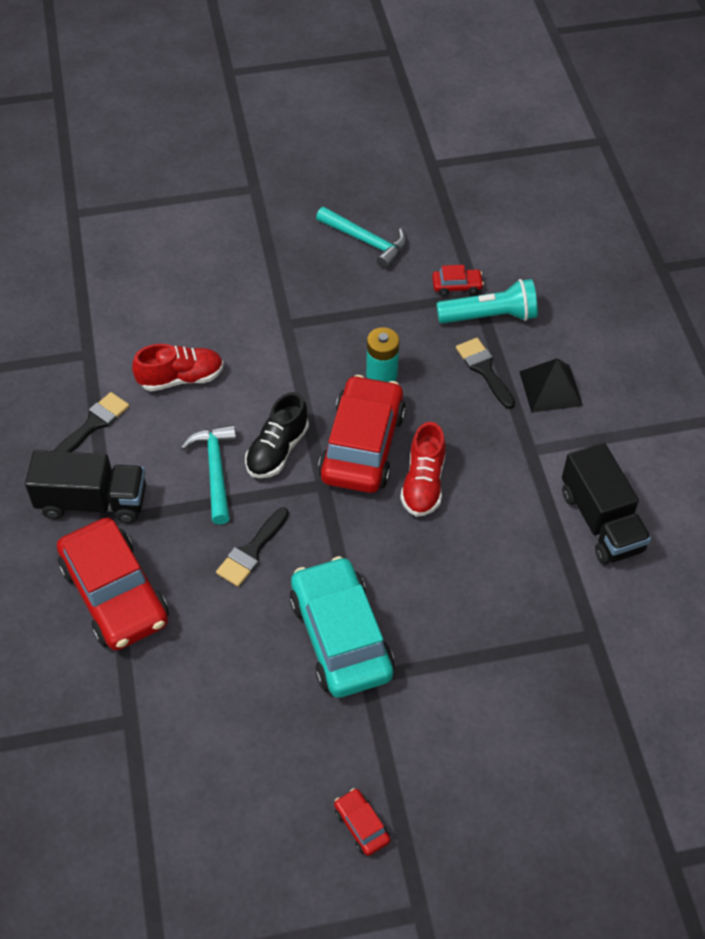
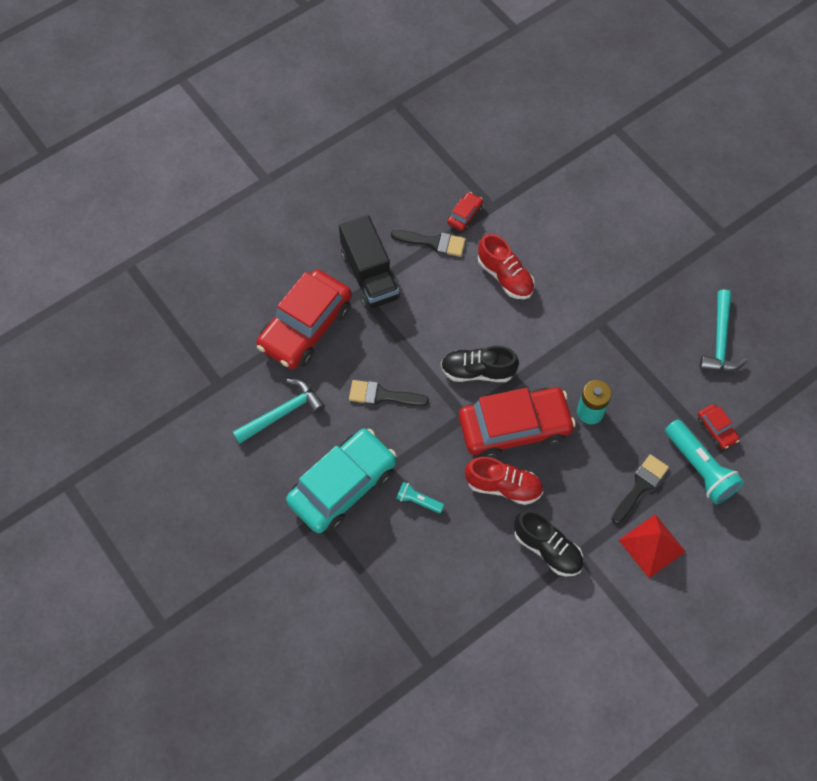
camera: 65 degrees right, 10 degrees up
(215, 471) = (437, 339): turquoise hammer -> turquoise hammer (282, 413)
(361, 825) = (207, 563): red car -> red car (464, 215)
(398, 569) = (418, 501): none -> turquoise flashlight
(423, 483) = (503, 486): red shoe -> red shoe turned 150 degrees counterclockwise
(512, 475) = (547, 549): none -> black shoe
(550, 388) = (652, 545): black pyramid -> red pyramid
(601, 521) = (540, 634): black truck -> none

